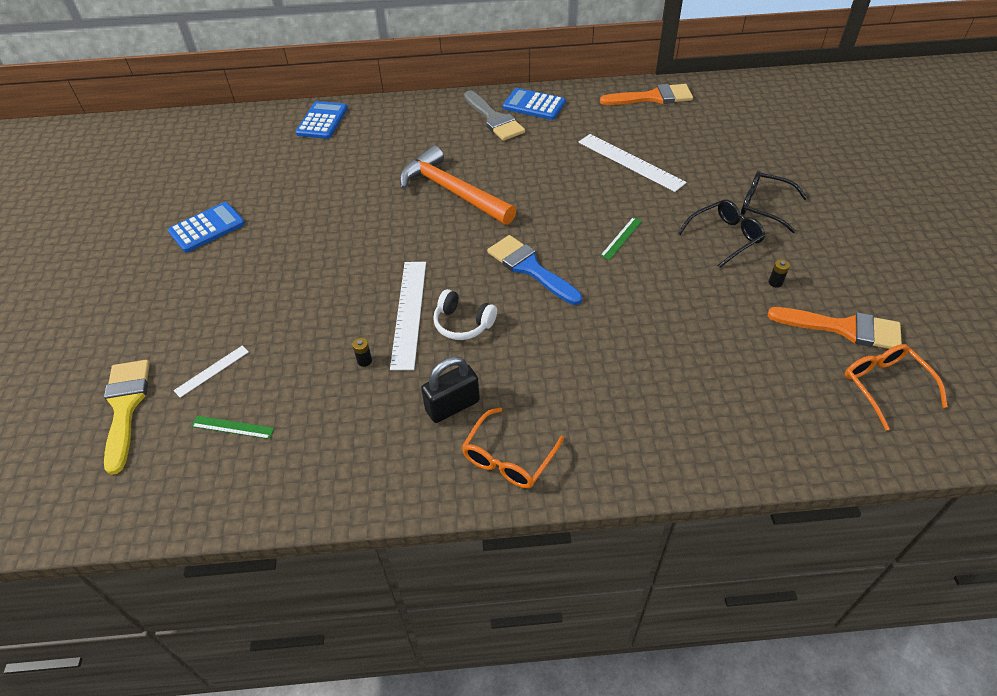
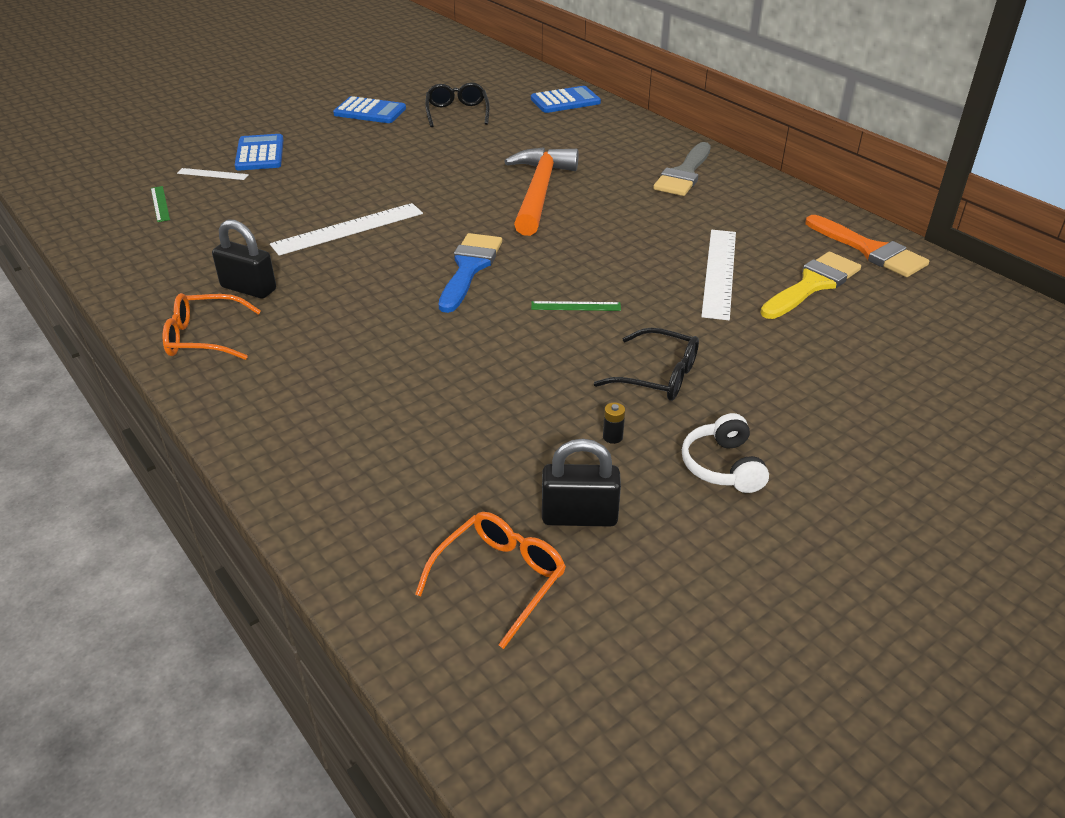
camera: 55 degrees right, 10 degrees down
(125, 407) = (154, 159): yellow brush -> yellow brush (812, 285)
(364, 361) = (272, 230): black battery -> none
(463, 323) = (357, 259): white headphones -> white headphones (723, 466)
(534, 105) = (741, 186): blue calculator -> blue calculator (260, 154)
(764, 206) = (755, 391): black glasses -> black glasses (457, 112)
(843, 328) = (579, 516): orange brush -> black padlock

